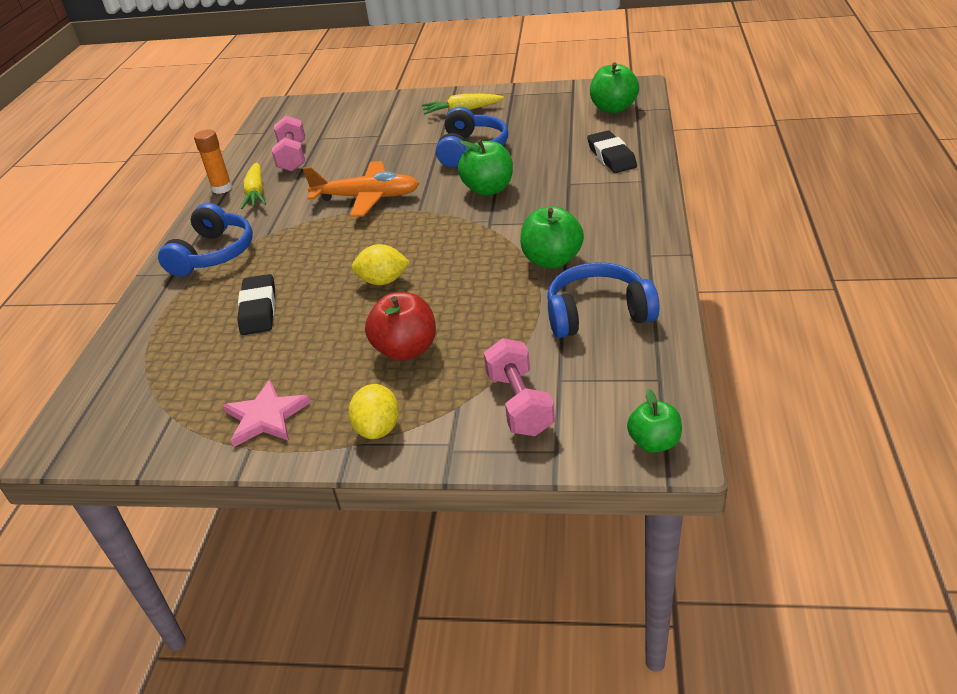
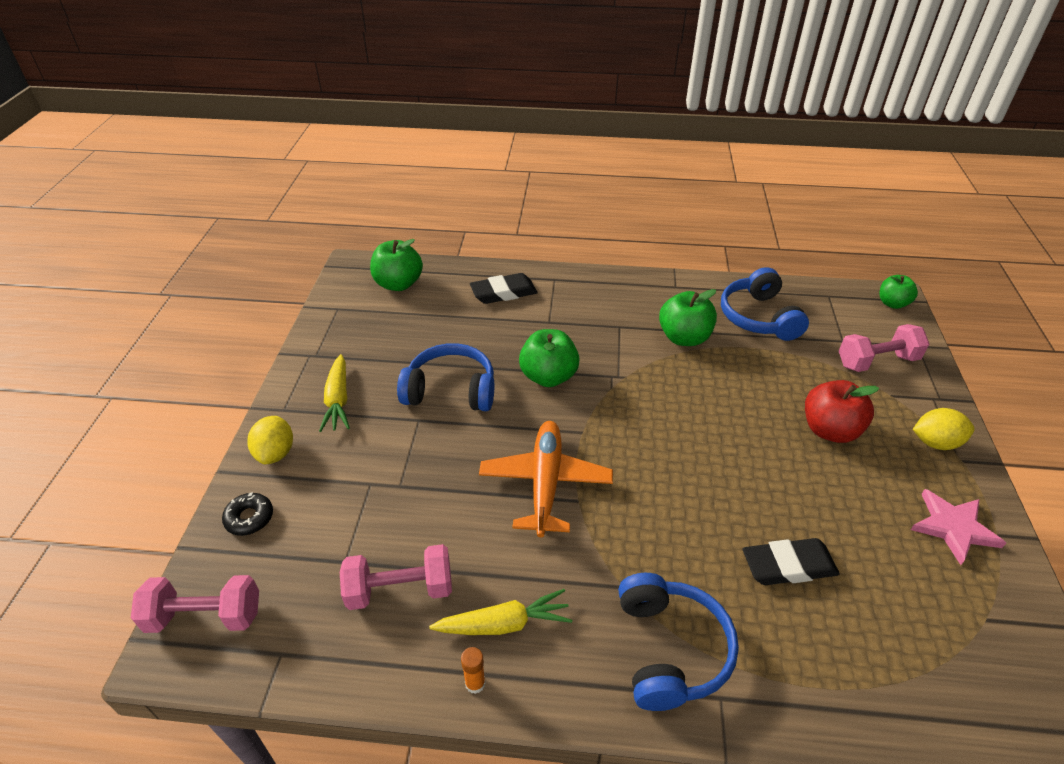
camera: 95 degrees left, 5 degrees up
(213, 254) = (670, 649): blue headphones -> blue headphones turned 75 degrees clockwise
(222, 188) = (475, 683): orange glue stick -> orange glue stick, size x0.61
(295, 109) = (205, 616): none -> pink dumbbell
(359, 105) = (249, 518): none -> black donut
(383, 281) = (723, 454): yellow lemon -> yellow lemon (275, 453)

